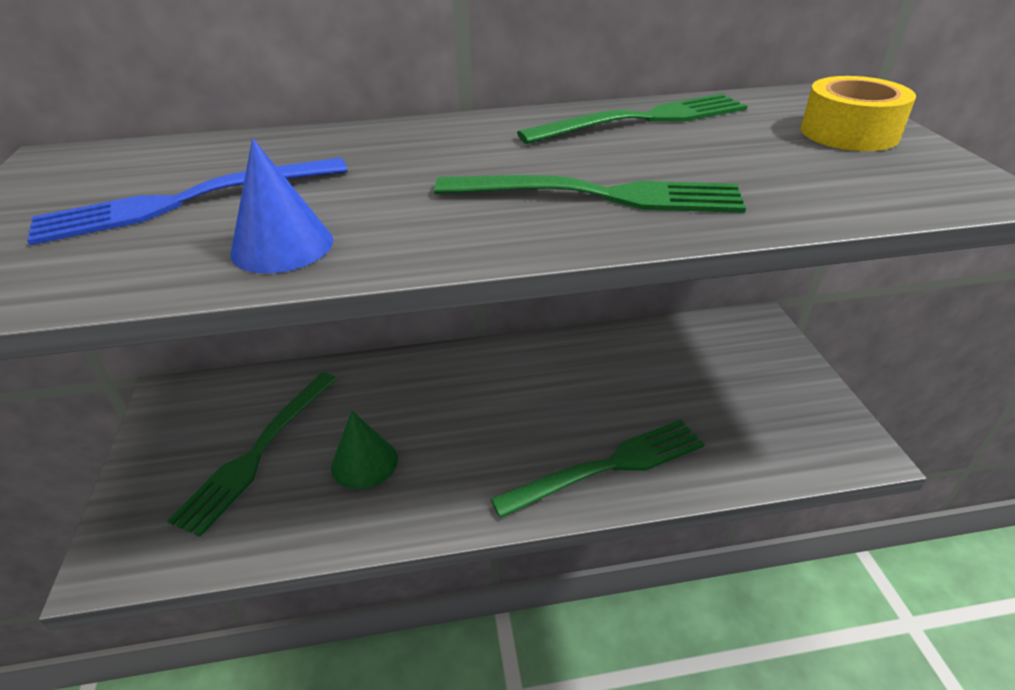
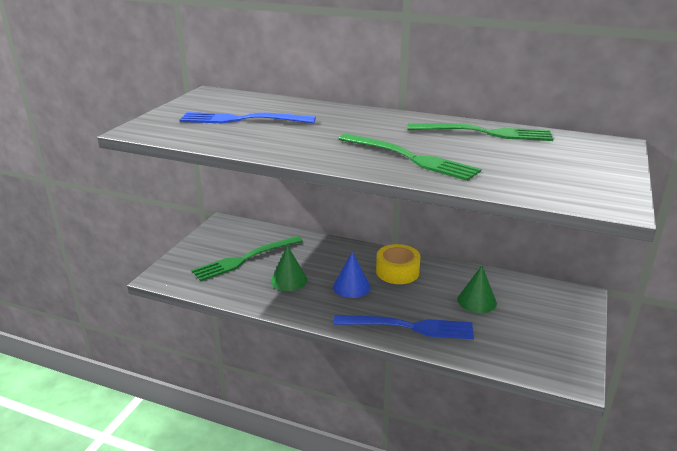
camera: 30 degrees right, 10 degrees down
(282, 246) = (261, 143): blue cone -> blue cone (351, 286)
(609, 466) = (410, 327): green fork -> blue fork
(655, 381) = (476, 301): none -> green cone
(849, 133) = (592, 164): yellow tape -> yellow tape (397, 272)

